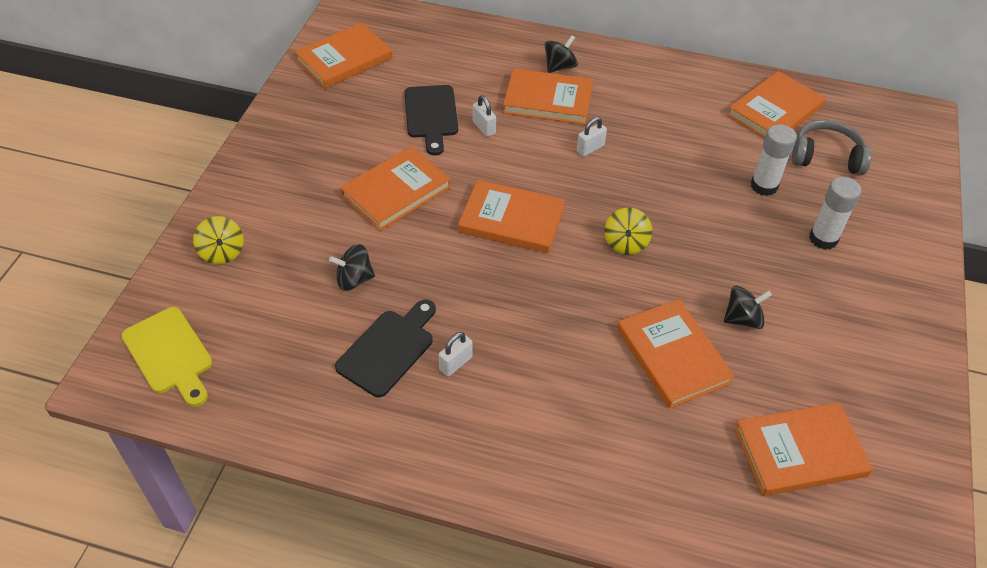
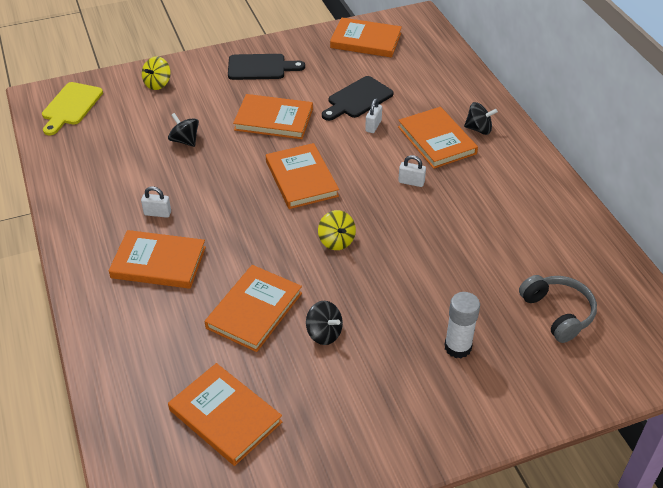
camera: 55 degrees right, 5 degrees down
(388, 349) = (144, 181): black cutting board -> black cutting board (260, 67)
(625, 243) = (336, 241): yellow spinning top -> yellow spinning top turned 90 degrees counterclockwise
(764, 186) = (478, 289): white glue stick -> none
(775, 111) = (576, 260): orange book -> orange book (158, 262)

